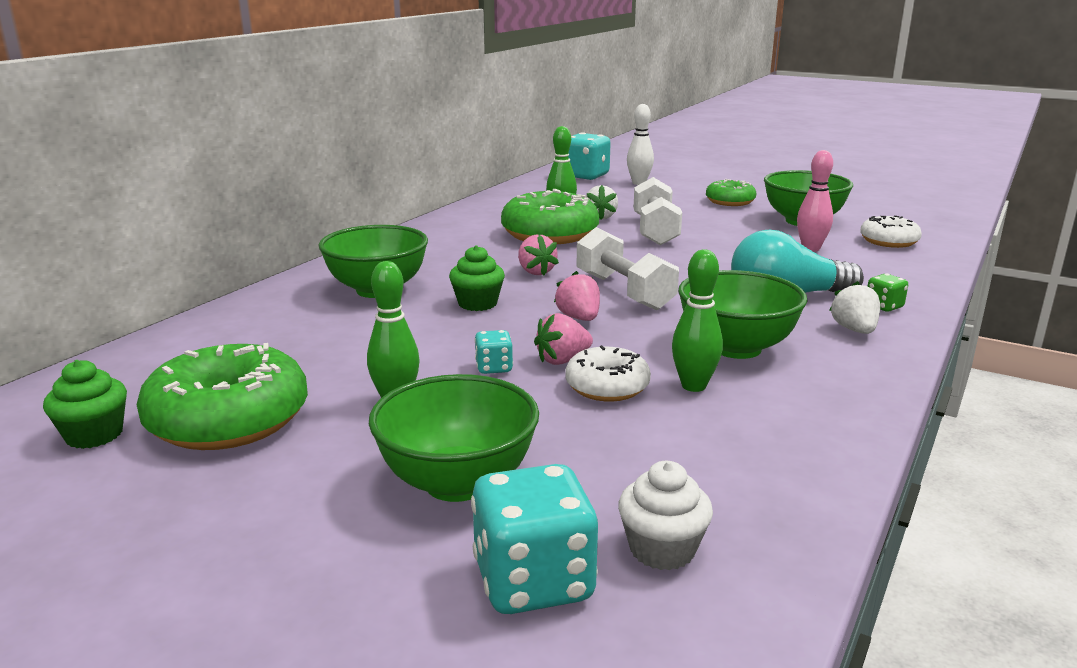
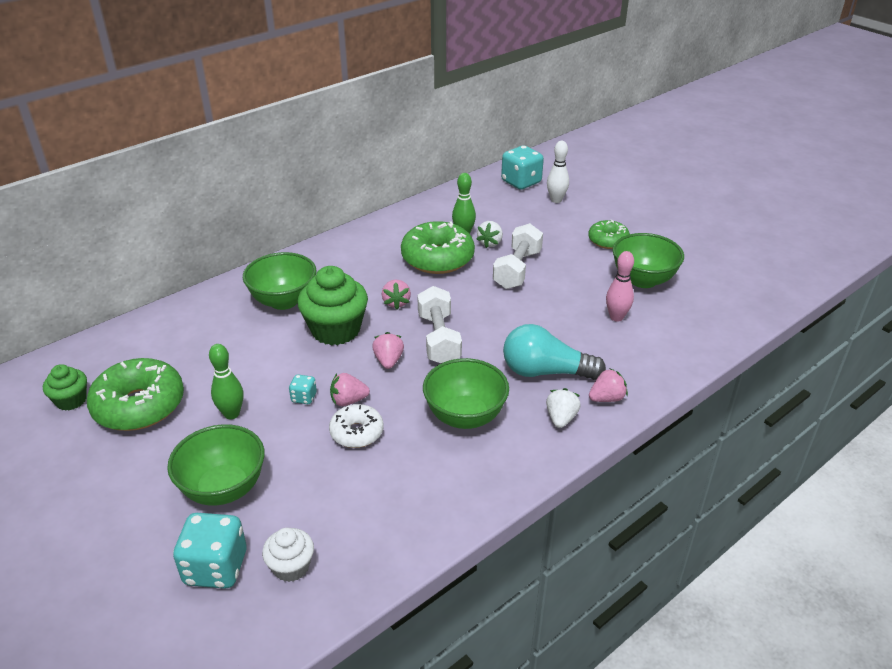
camera: 20 degrees right, 15 degrees up
(477, 303) = (336, 330): green cupcake -> green cupcake, size x1.83
(693, 386) = (408, 445): green bowling pin -> none
(884, 306) = (606, 398): green dice -> pink strawberry
(888, 241) = (688, 321): white donut -> none

